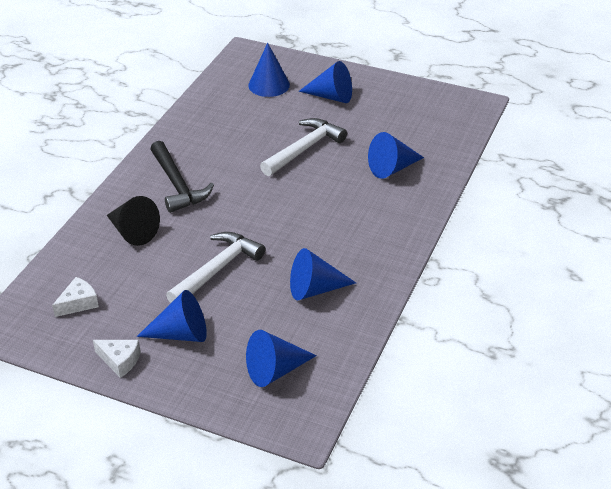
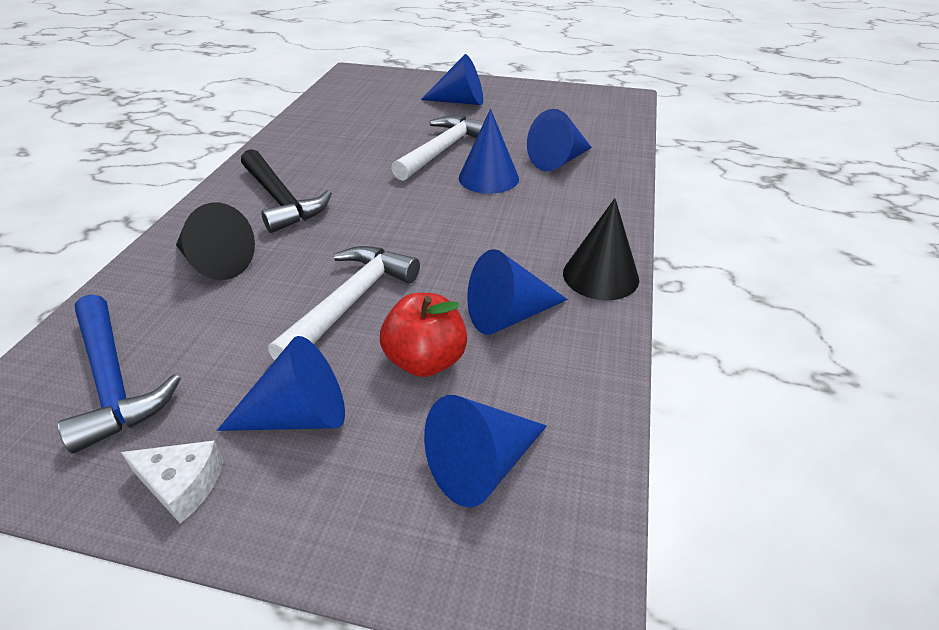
camera: 10 degrees left, 0 degrees up
(78, 303) = (114, 381): white cheese -> blue hammer
(257, 312) = (425, 360): none -> red apple
(269, 85) = (385, 97): blue cone -> blue cone (488, 178)
(384, 269) = (600, 276): none -> black cone

